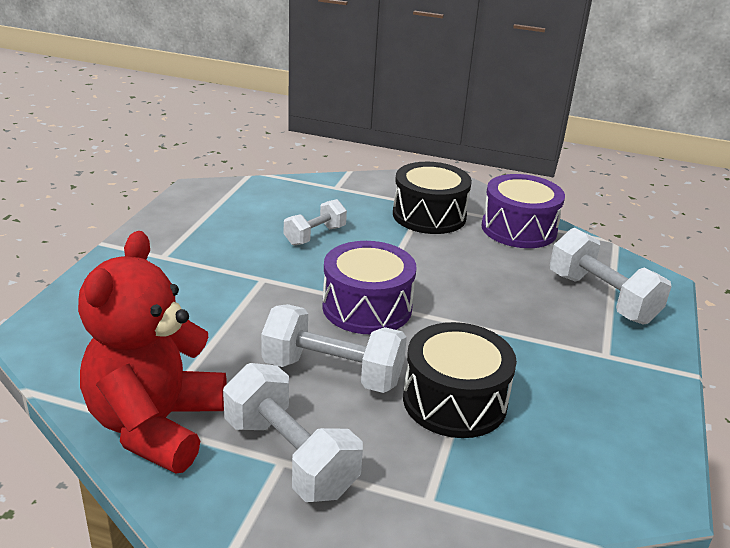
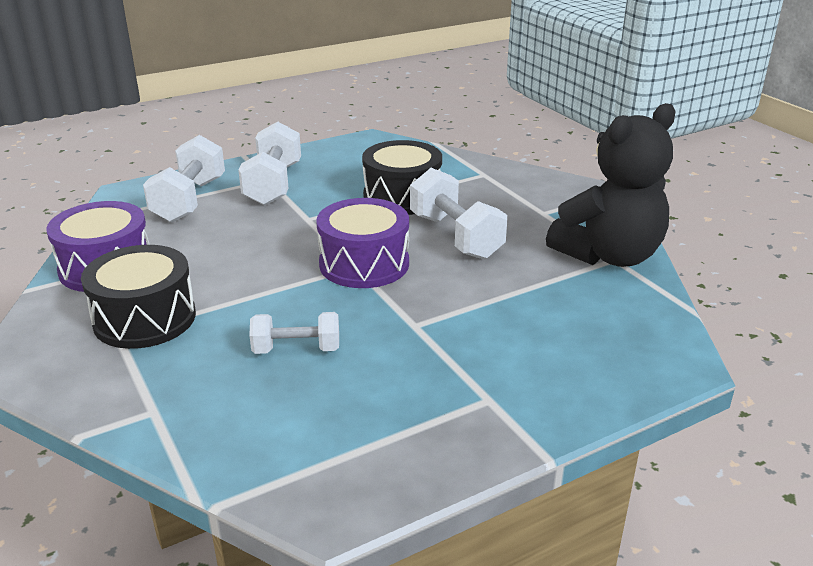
camera: 135 degrees left, 0 degrees up
(155, 425) = (609, 256): red teddy bear -> black teddy bear
(290, 457) = (536, 212): white dumbbell -> white dumbbell (273, 185)

